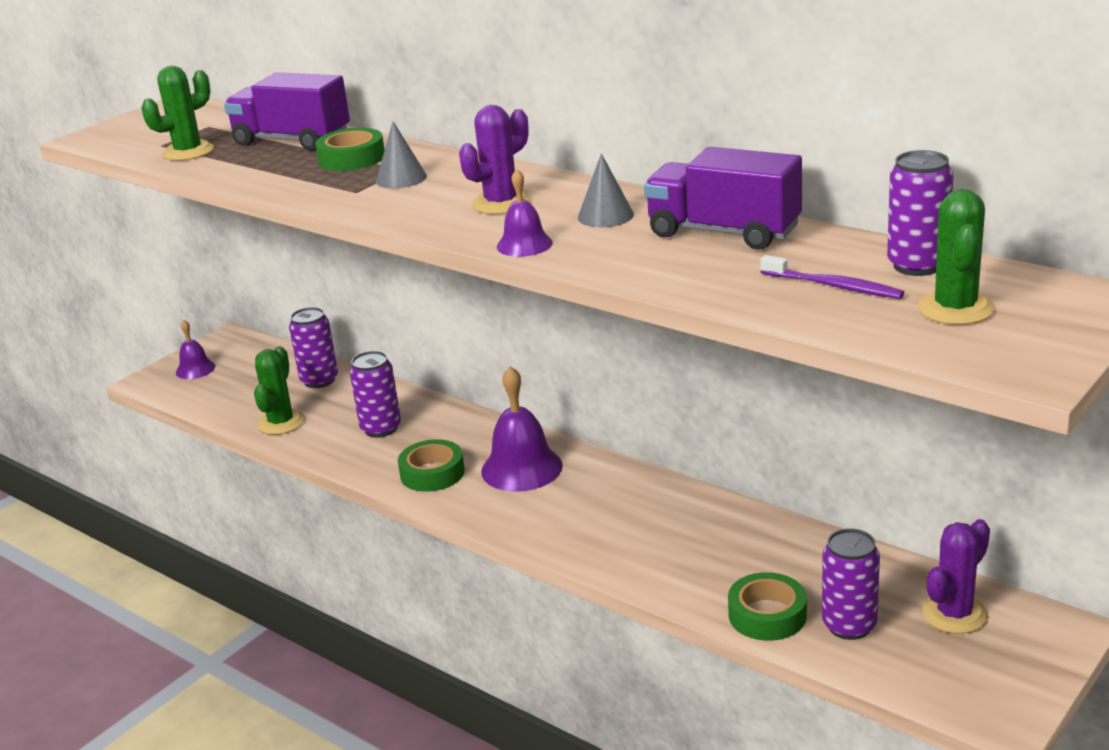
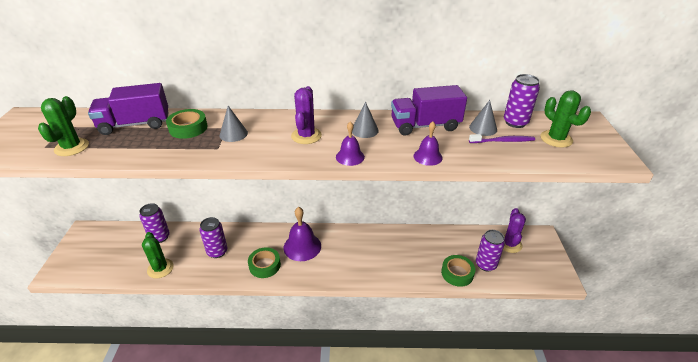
camera: 40 degrees left, 10 degrees up
(195, 369) = (79, 256): purple bell -> purple bell (428, 156)
(830, 259) = (483, 128): none -> grey cone

